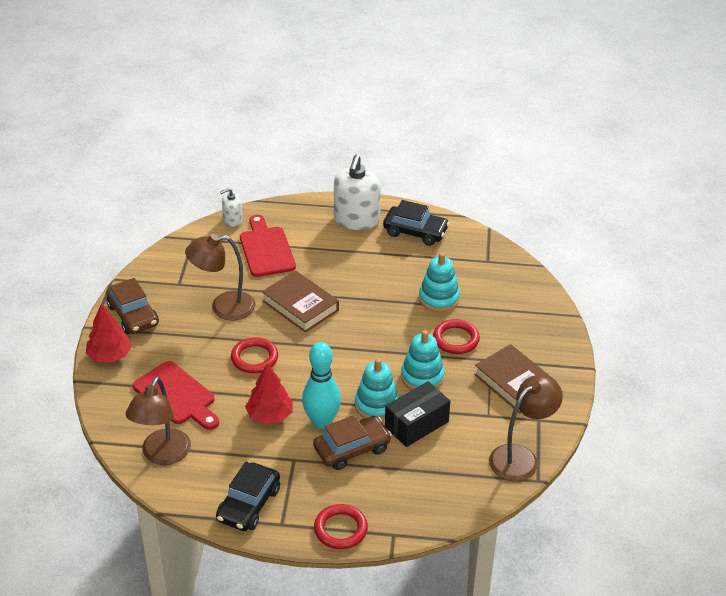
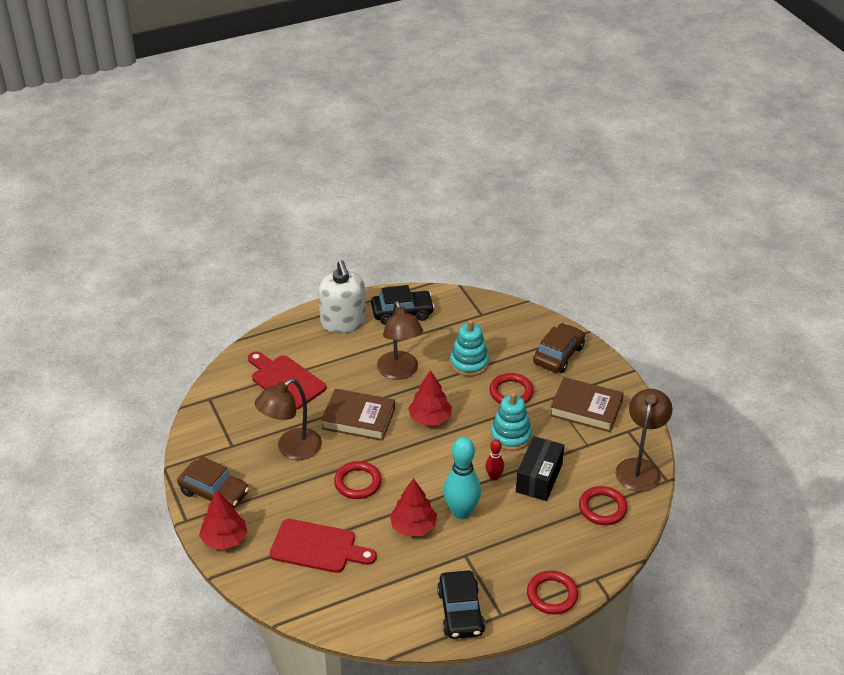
camera: 30 degrees left, 0 degrees up
(162, 455) = (350, 606): brown lamp -> brown lamp (400, 372)
(232, 220) = (232, 366): white soap dispenser -> none
(352, 449) = (505, 523): brown car -> brown car (558, 355)
(362, 331) = (430, 418): none -> red tree
(376, 405) = (494, 477): turquoise stacking toy -> red bowling pin
(453, 477) = (602, 508): none -> red ring

